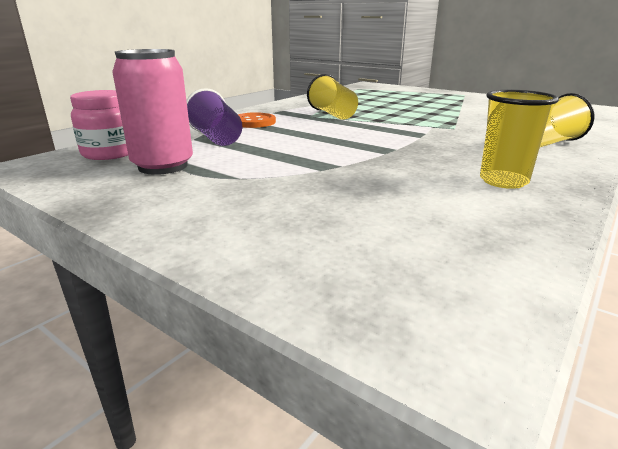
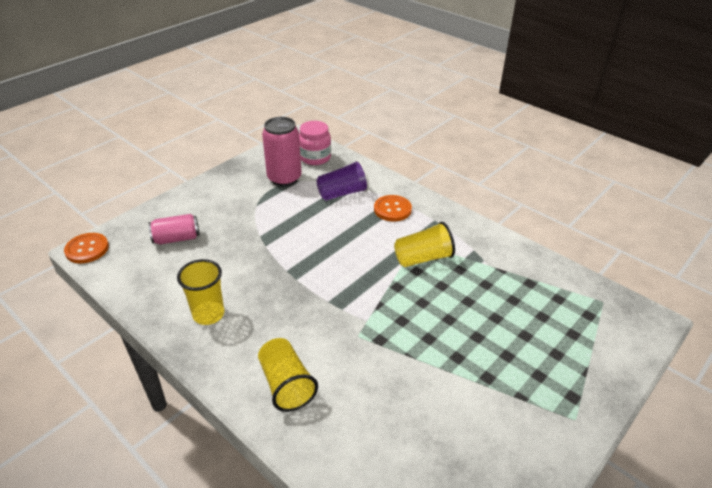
camera: 95 degrees right, 15 degrees up
(351, 226) = (176, 238): none -> pink can
(457, 349) = (87, 249): none -> orange button

